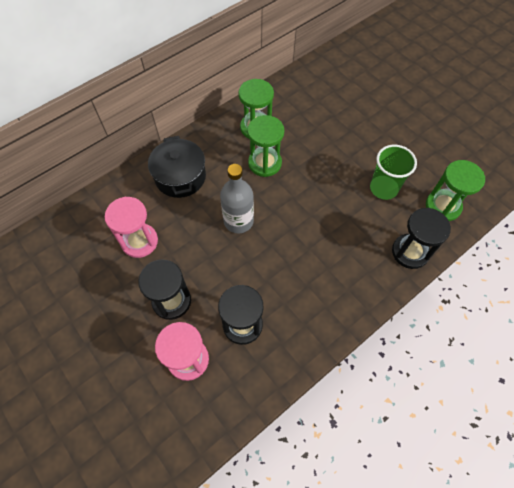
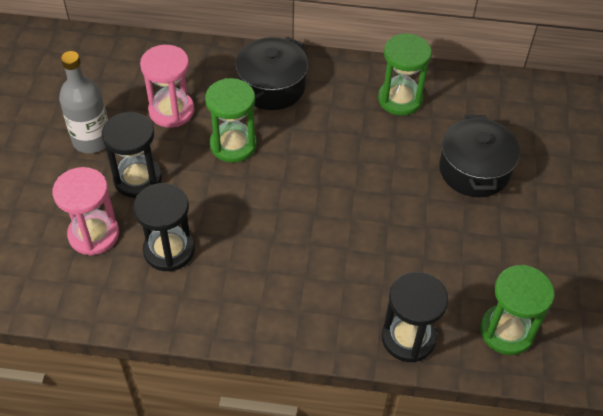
camera: 45 degrees right, 10 degrees down
(238, 221) = (275, 165): grey bottle -> grey bottle (92, 140)
(265, 163) = (366, 137): green hourglass -> green hourglass (233, 145)
(335, 136) = (474, 170): none -> black pot
(383, 188) = (461, 259): green cup -> none

